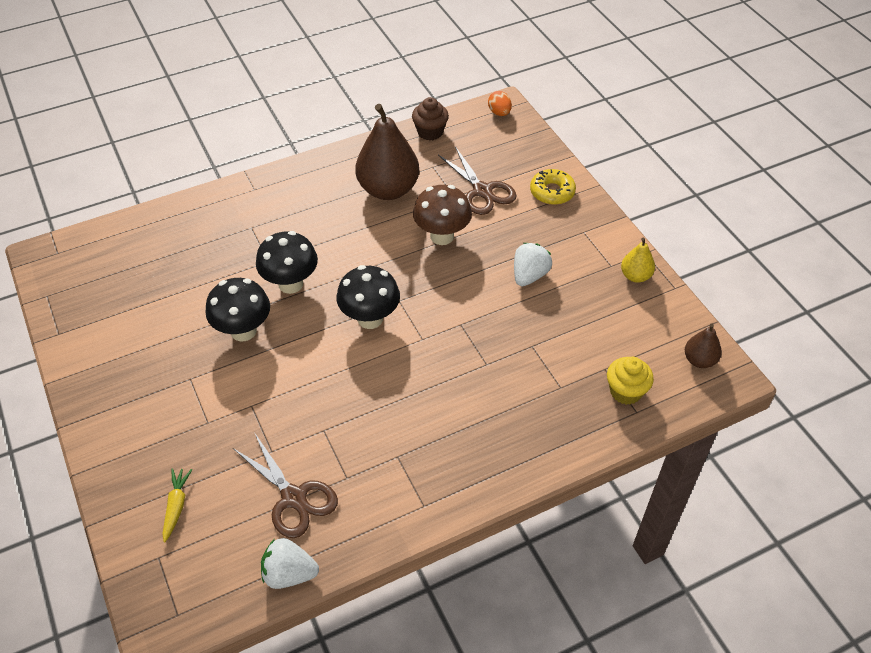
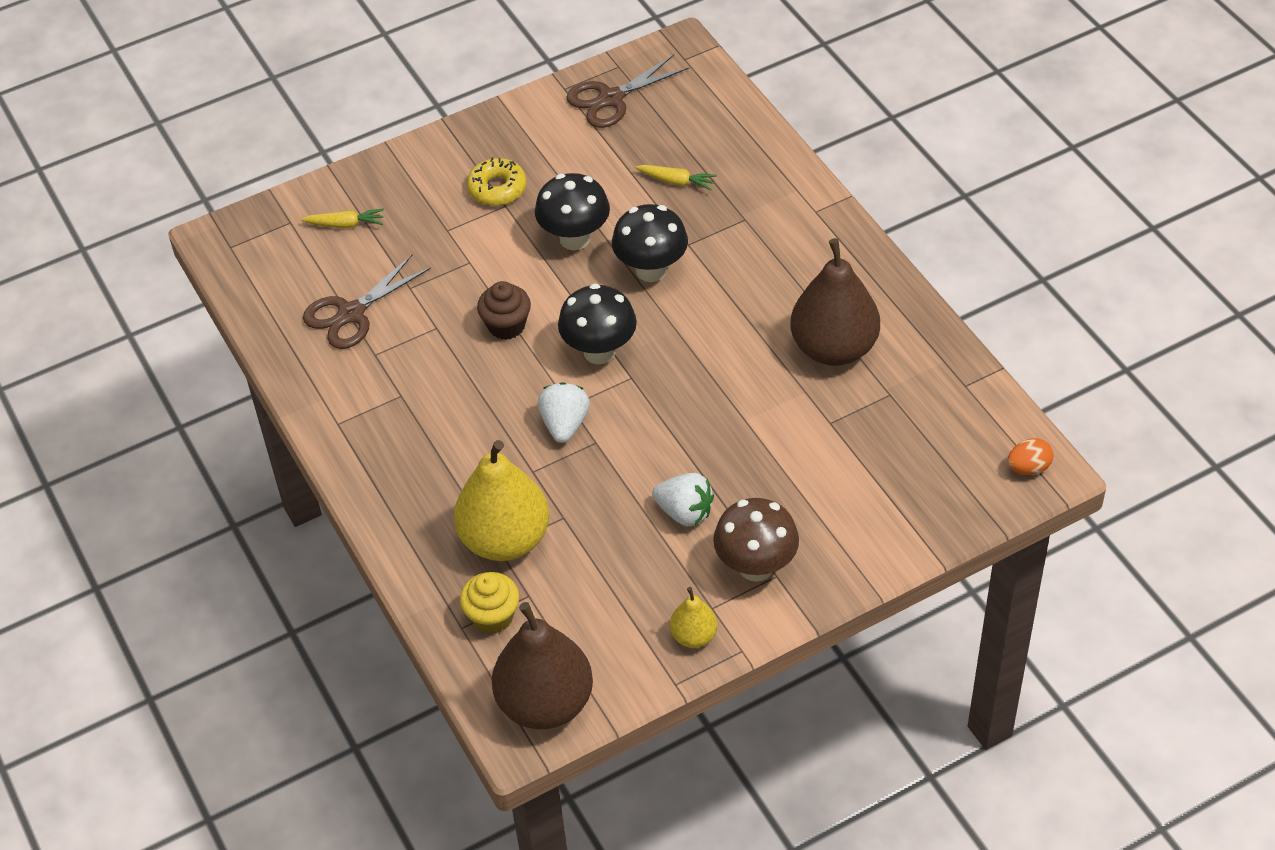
camera: 90 degrees right, 0 degrees up
(198, 264) = (676, 181): none -> yellow carrot
(289, 574) = (265, 322): white strawberry -> white strawberry (564, 424)
(430, 132) = (965, 385): brown cupcake -> brown cupcake (506, 325)
(442, 236) = (749, 413): brown mushroom -> brown mushroom (756, 567)
(482, 191) = (845, 454): brown scissors -> brown scissors (611, 99)
(552, 192) = (855, 537): yellow donut -> yellow donut (497, 188)
(553, 383) = (505, 539): none -> yellow pear
(699, 360) = (545, 703): brown pear -> brown pear, size x2.05

